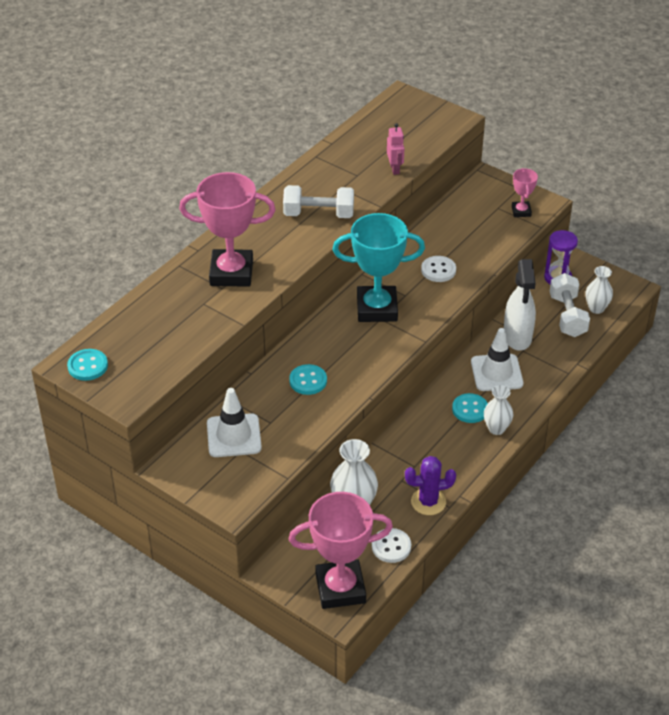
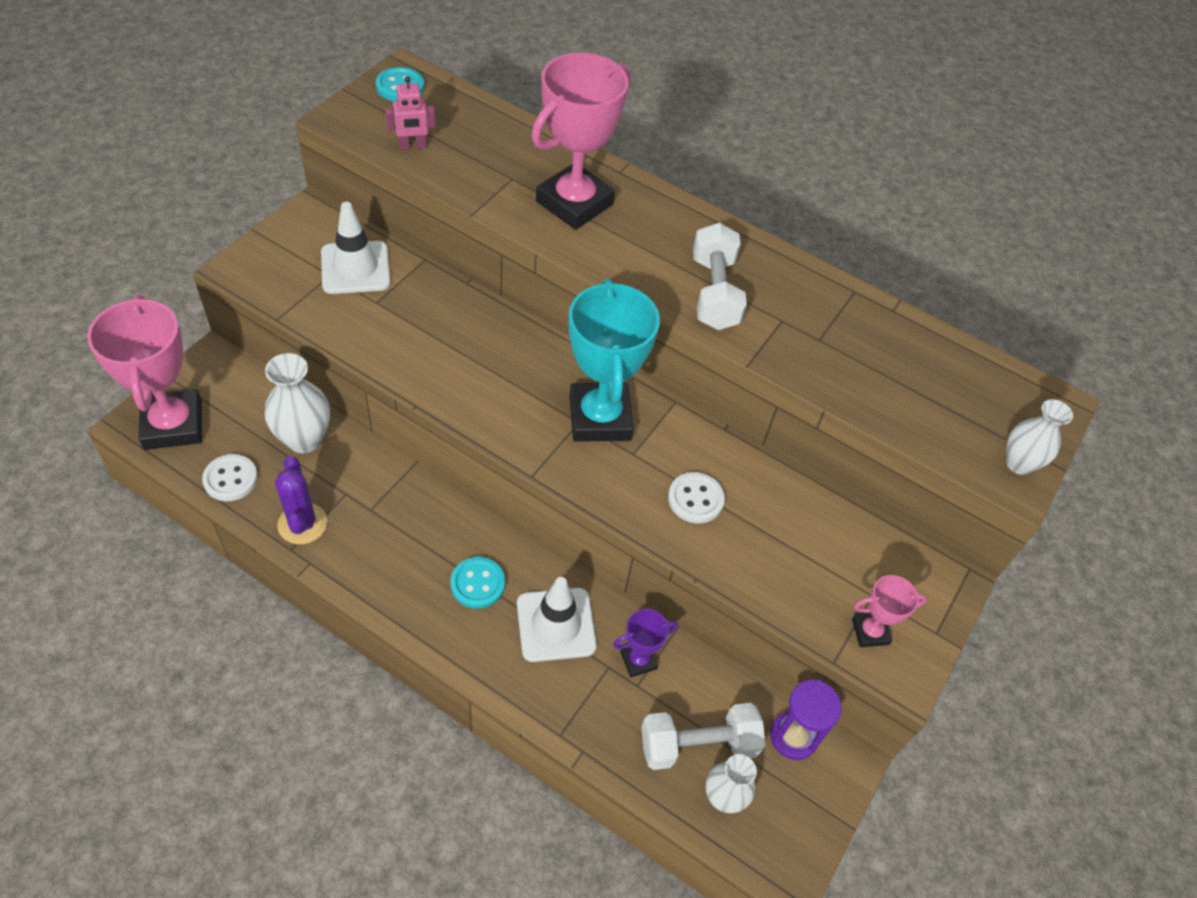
camera: 80 degrees right, 10 degrees up
(231, 273) = (574, 203): pink trophy -> pink trophy turned 45 degrees clockwise
(308, 381) = (450, 339): turquoise button -> none
(395, 169) = (846, 388): pink robot -> pink robot (412, 146)
(496, 428) = (437, 618): white vase -> white vase (1018, 463)
(517, 337) = (638, 660): white spray bottle -> purple trophy

